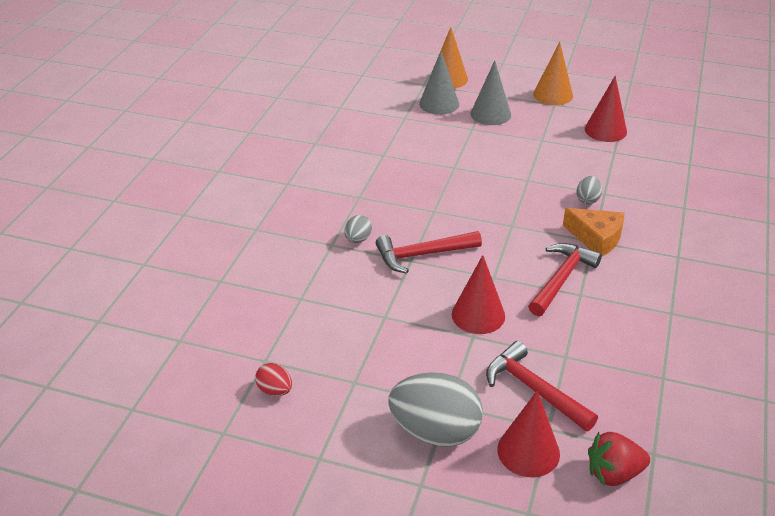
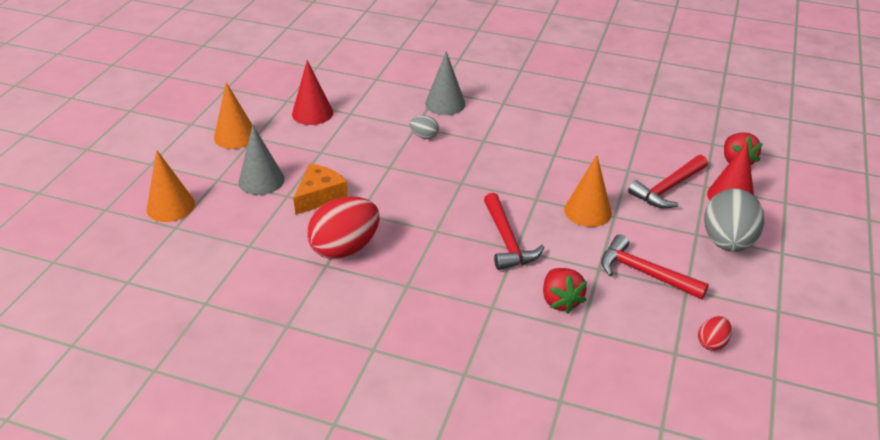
camera: 90 degrees left, 0 degrees up
(338, 287) = (560, 301): none -> red strawberry
(358, 239) = (483, 286): grey egg -> none
(404, 162) = (345, 248): none -> red egg
(439, 104) = (226, 217): grey cone -> grey cone (445, 104)
(478, 315) = (588, 211): red cone -> orange cone
(561, 279) = (536, 162): red hammer -> red hammer (645, 273)
(596, 238) = (480, 138): orange cheese -> orange cheese (320, 196)

